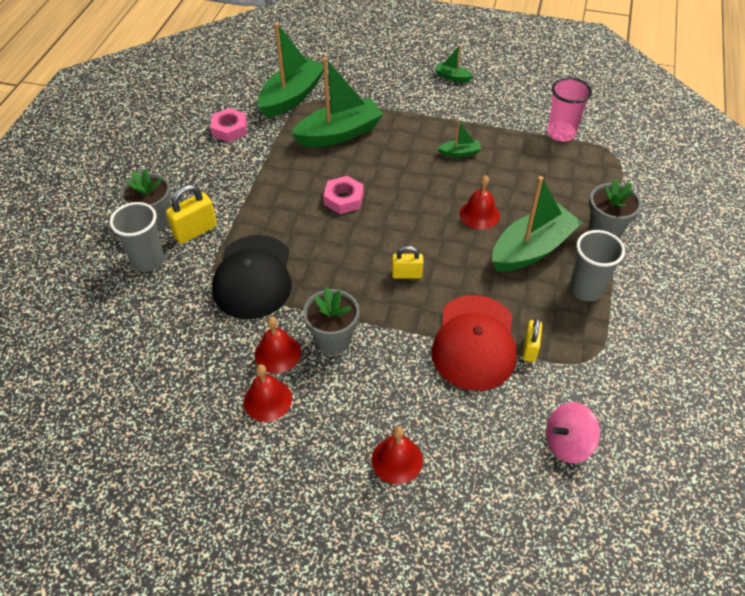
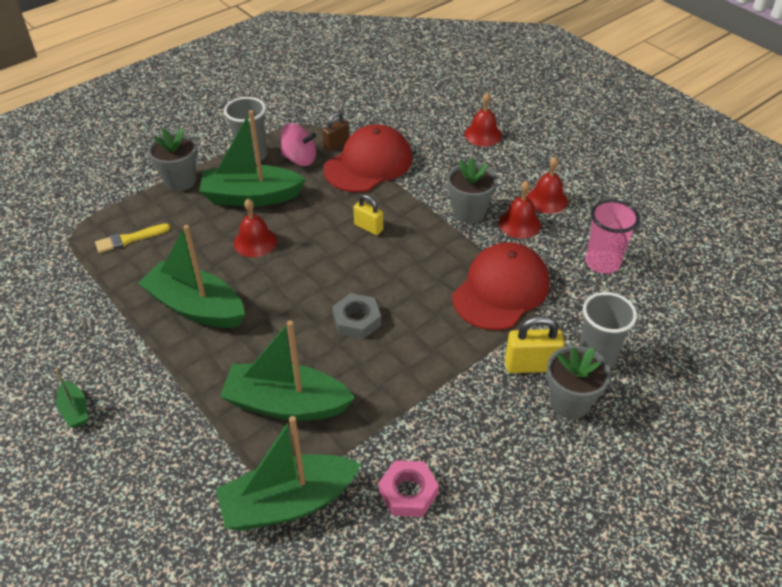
camera: 145 degrees left, 5 degrees down
(253, 277) = (501, 290): black cap -> red cap
(344, 199) = (357, 320): pink nut -> grey nut
(460, 153) = (196, 307): green boat -> green boat, size x2.23
(530, 349) = (336, 144): yellow padlock -> brown padlock
(561, 133) = (81, 274): pink cup -> pink cup (602, 263)
(567, 443) = (372, 98): pink spinning top -> pink spinning top (299, 159)
(568, 169) = (129, 239): none -> yellow brush

